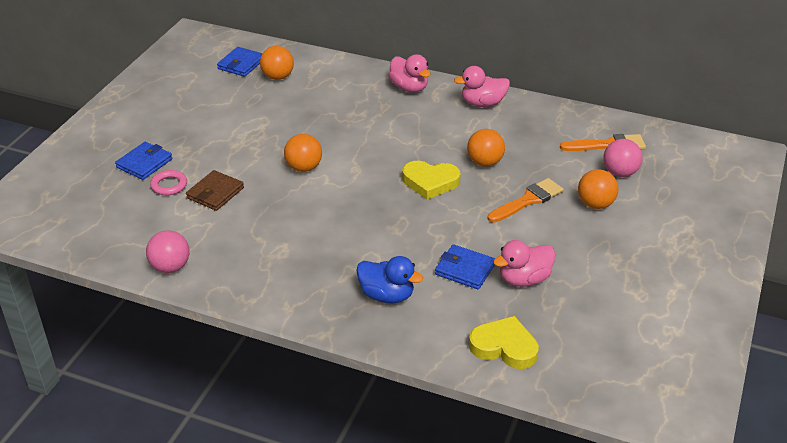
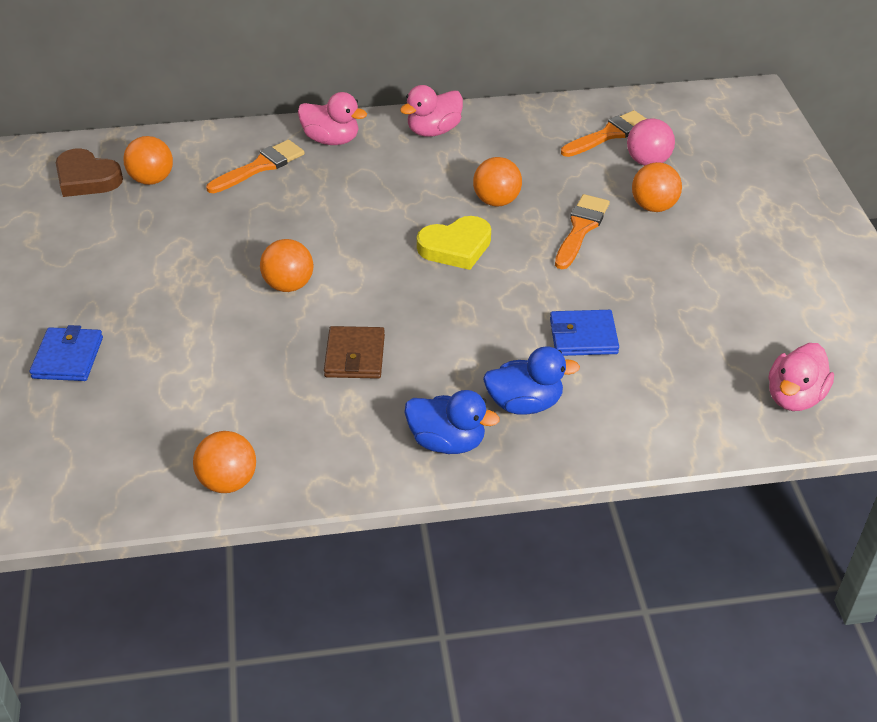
camera: 30 degrees left, 5 degrees up
(169, 185) = (129, 374): pink ring -> none
(170, 267) = (228, 481): pink ball -> orange ball
(215, 193) = (202, 361): brown wallet -> brown wallet (355, 356)
(241, 64) = (87, 178): blue wallet -> brown heart
(317, 298) = (447, 442): none -> blue duck
(349, 90) = (260, 166): none -> orange brush
(504, 347) = (700, 408): yellow heart -> none
(524, 279) = (654, 321): pink duck -> pink duck (794, 397)

